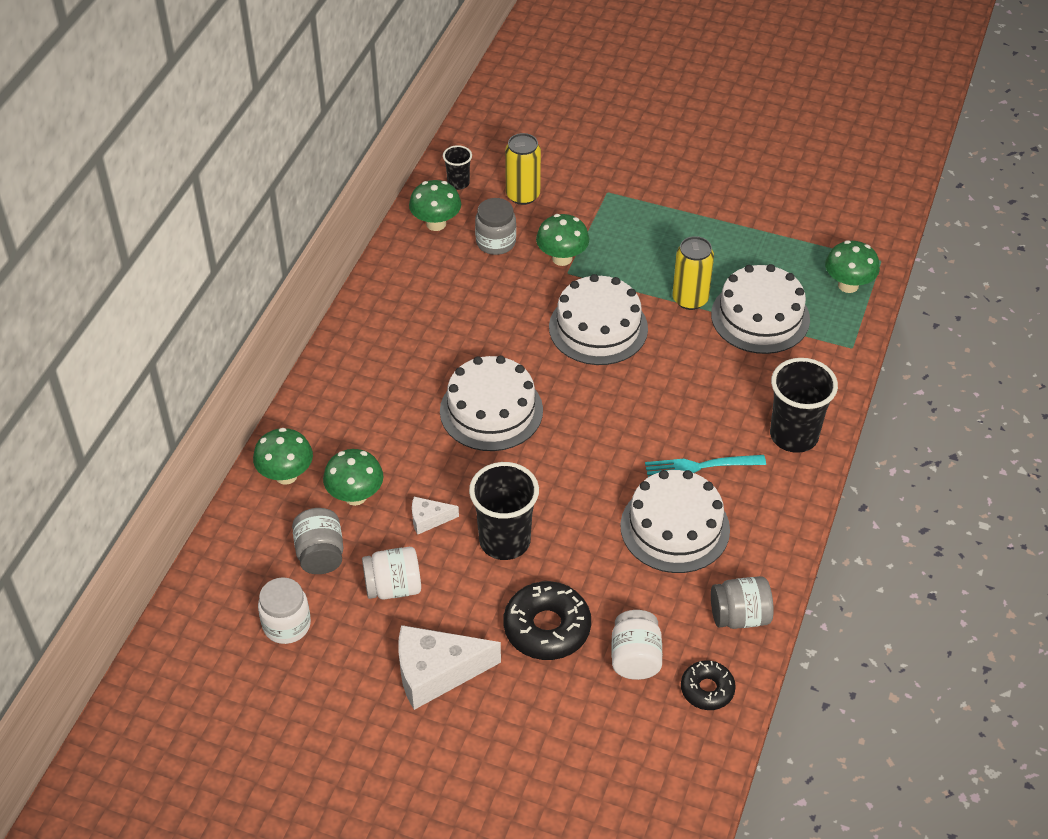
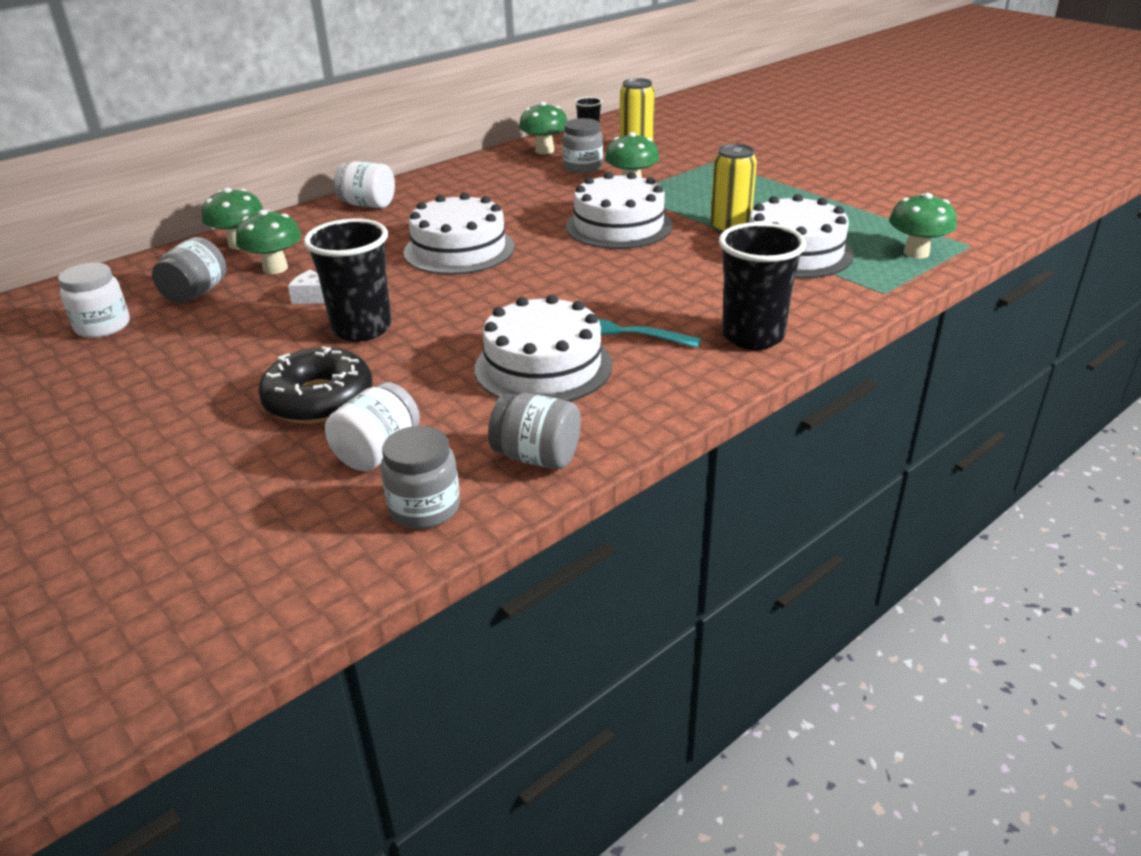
camera: 30 degrees right, 15 degrees down
(393, 587) = (223, 329): white jar -> white jar (368, 205)
(436, 672) = (172, 397): white cheese -> none
(707, 689) = (424, 508): black donut -> grey jar

